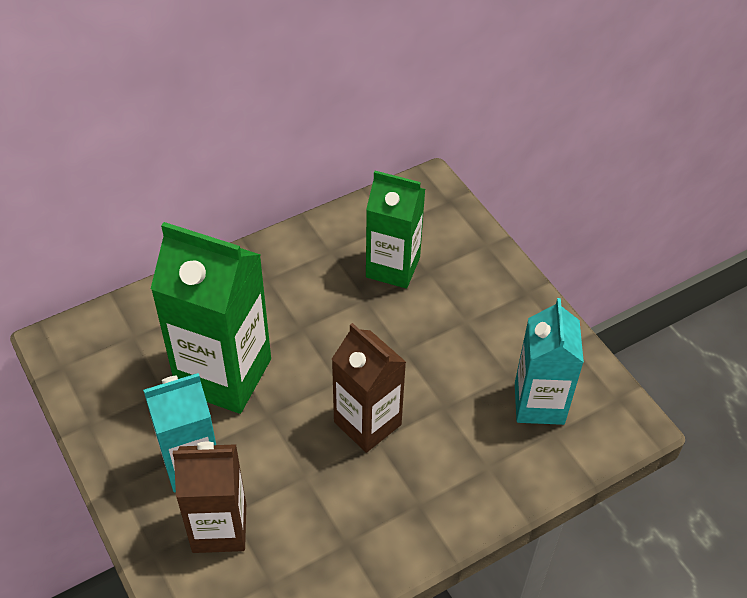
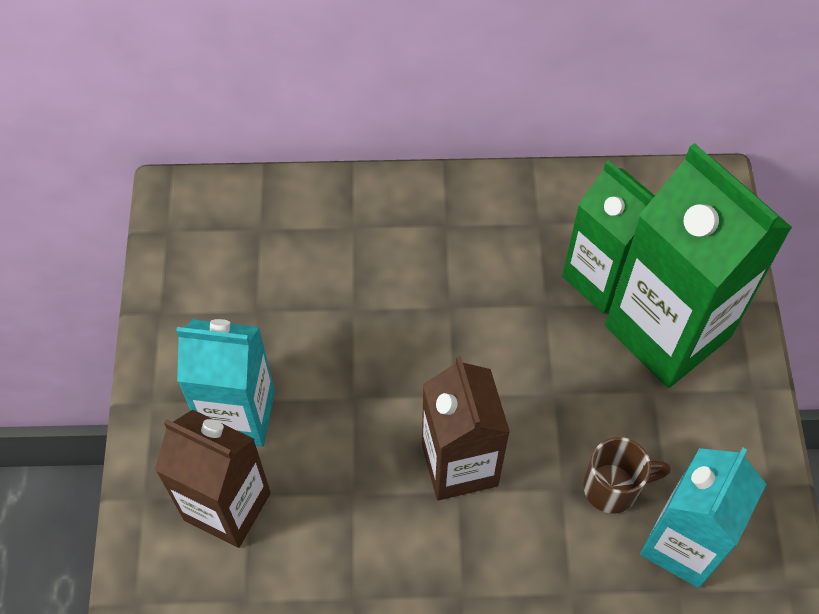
camera: 30 degrees right, 10 degrees up
(224, 375) = (331, 323): green carton -> green carton (667, 331)
(476, 390) = (613, 488): none -> brown mug

